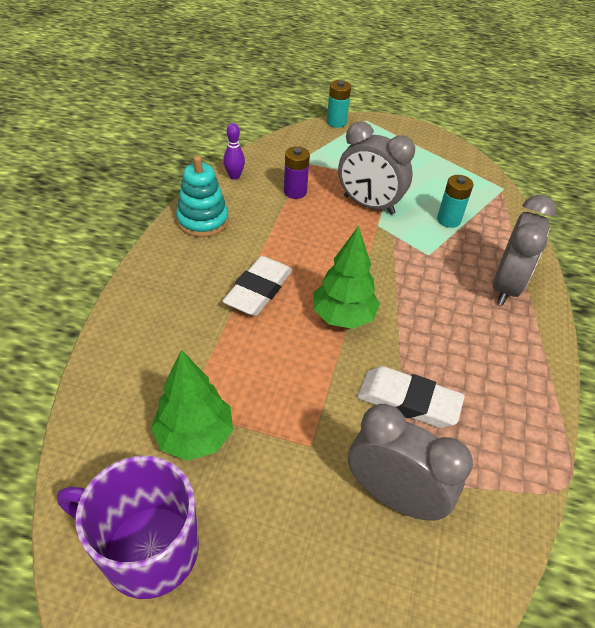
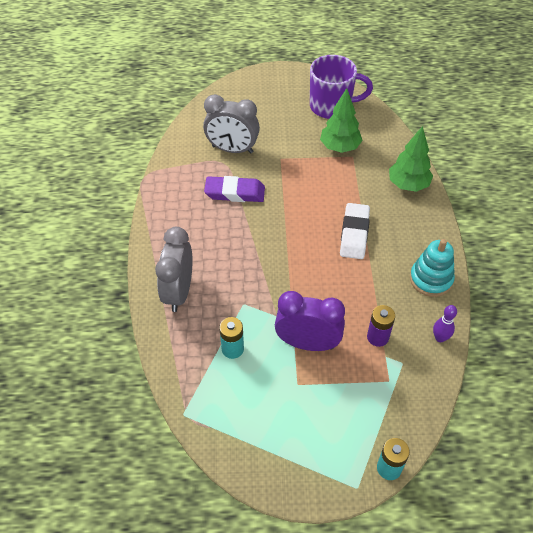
camera: 165 degrees right, 5 degrees up
(343, 317) = (290, 232): green tree -> green tree (408, 185)
(368, 205) = (307, 343): grey clock -> purple clock
(408, 401) = (235, 193): white eraser -> purple eraser

